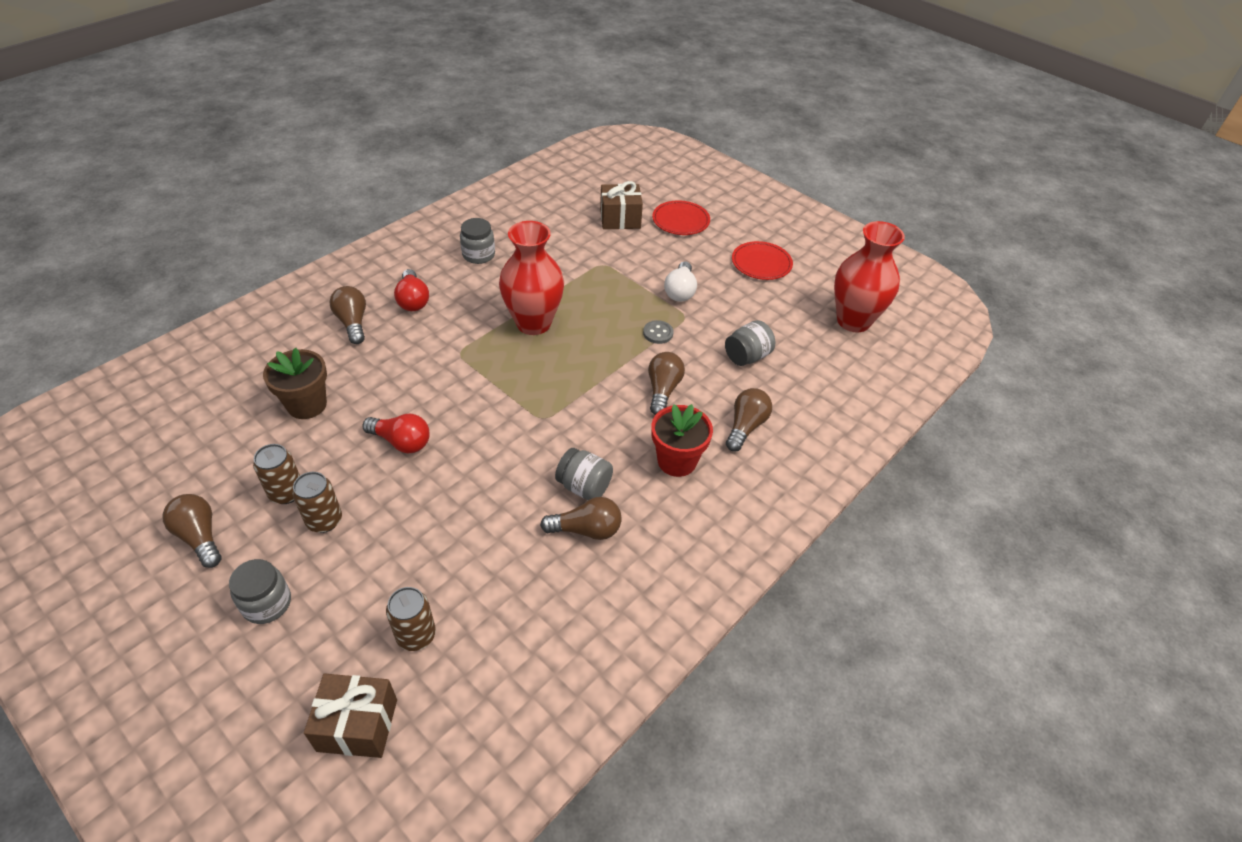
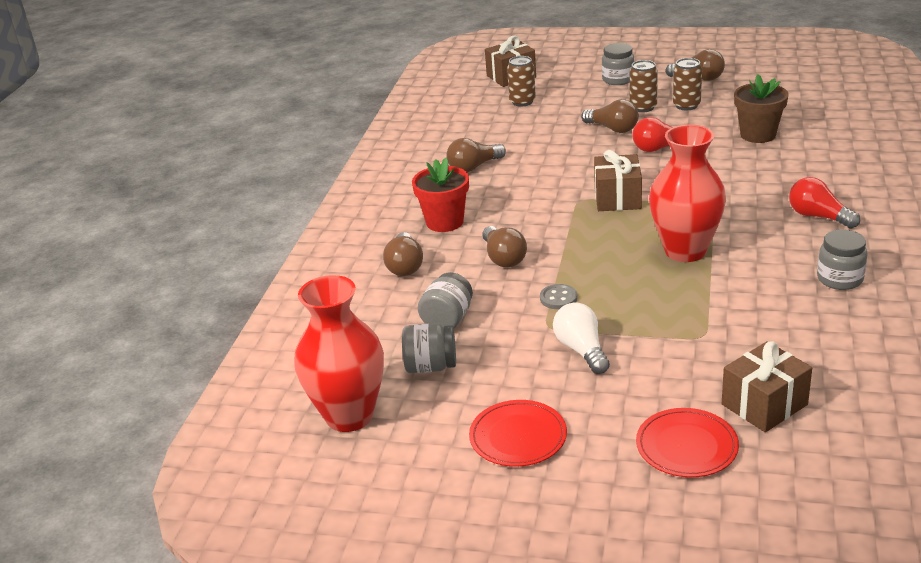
camera: 155 degrees right, 15 degrees down
(353, 323) = (830, 182): brown light bulb -> brown light bulb (612, 129)
(513, 401) = (617, 198): none -> brown gift
(584, 487) = (500, 182): grey jar -> grey jar (431, 366)

